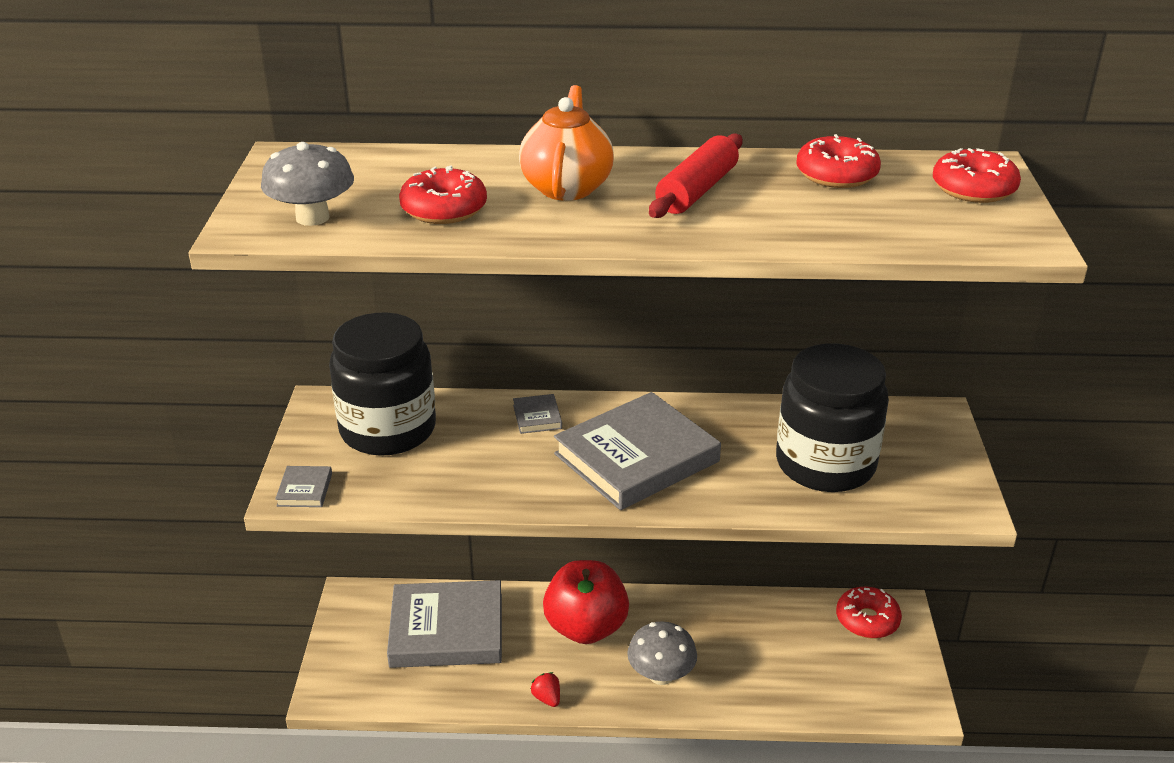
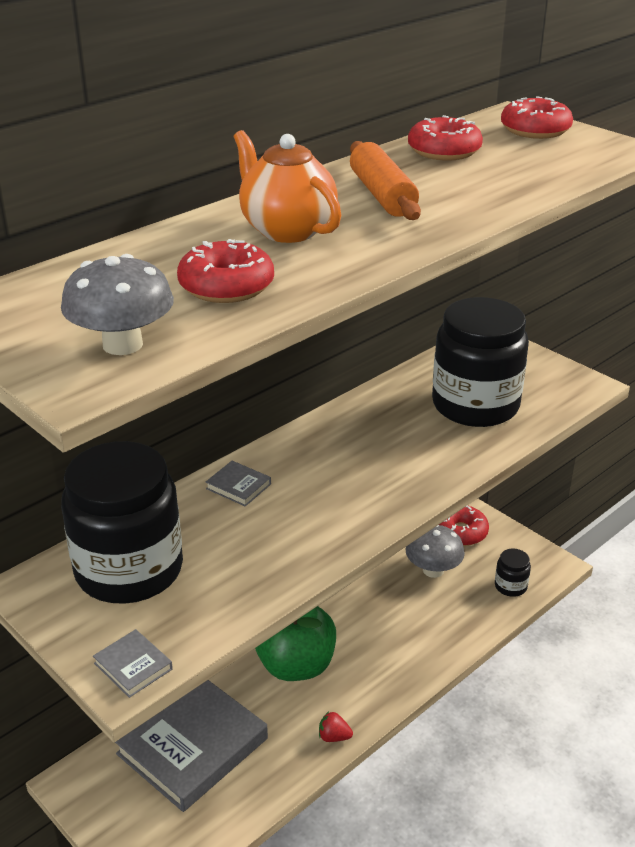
camera: 45 degrees left, 0 degrees up
(586, 628) = (295, 665): red apple -> green apple
(636, 457) = (356, 472): grey book -> none
(661, 675) = (387, 660): grey mushroom -> grey mushroom (433, 570)
(697, 191) = (382, 195): red rolling pin -> orange rolling pin
(851, 695) = (510, 586): none -> black jar

